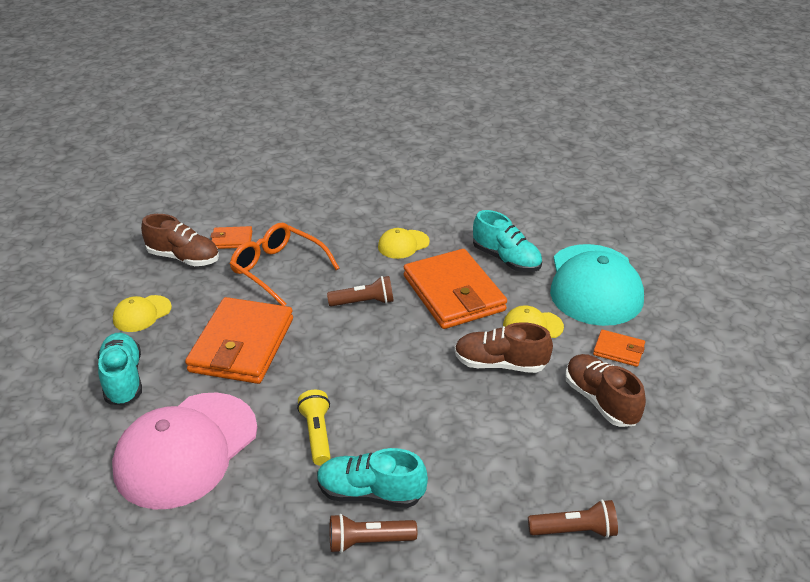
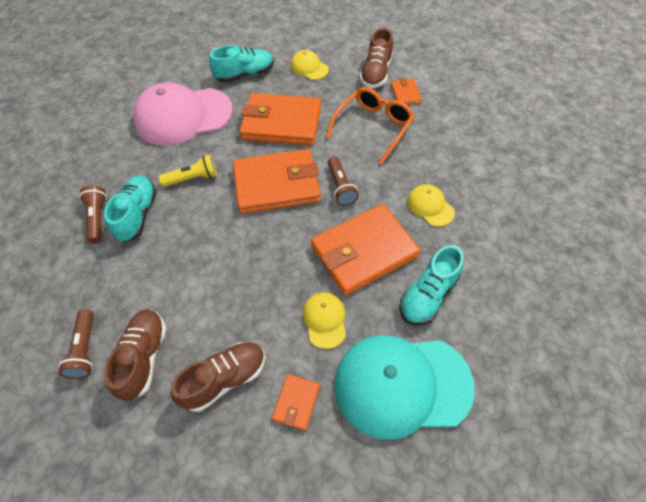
camera: 85 degrees right, 20 degrees up
(186, 449) = (183, 116): pink cap -> pink cap turned 45 degrees counterclockwise
(348, 353) = (277, 184): none -> orange wallet
(500, 364) = (270, 293): brown shoe -> brown shoe (144, 357)

